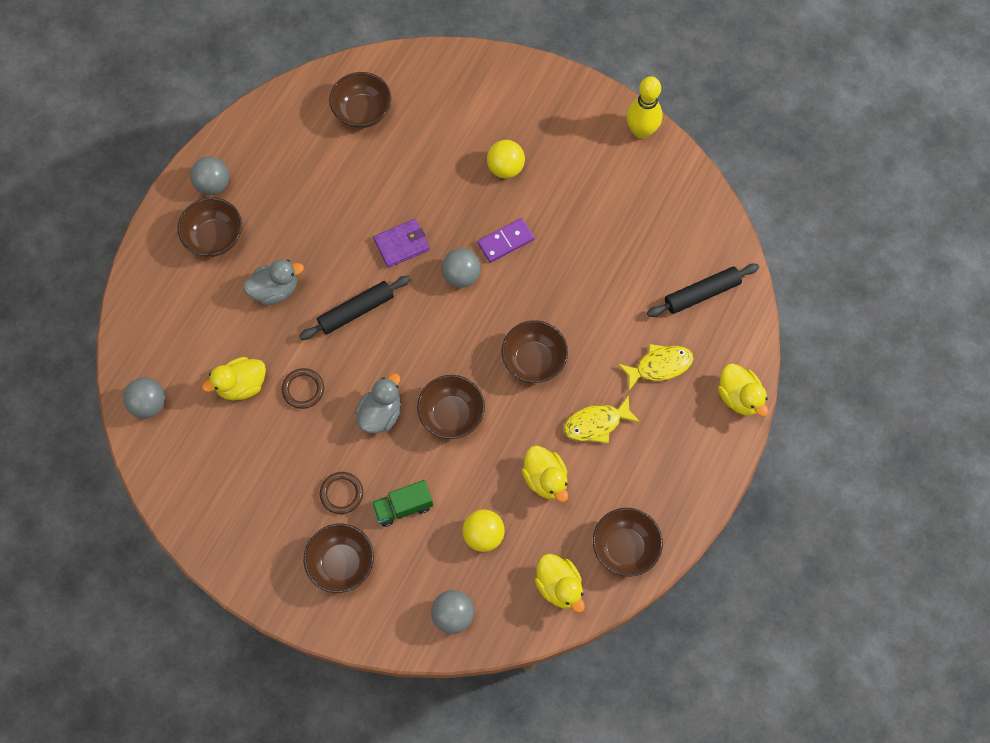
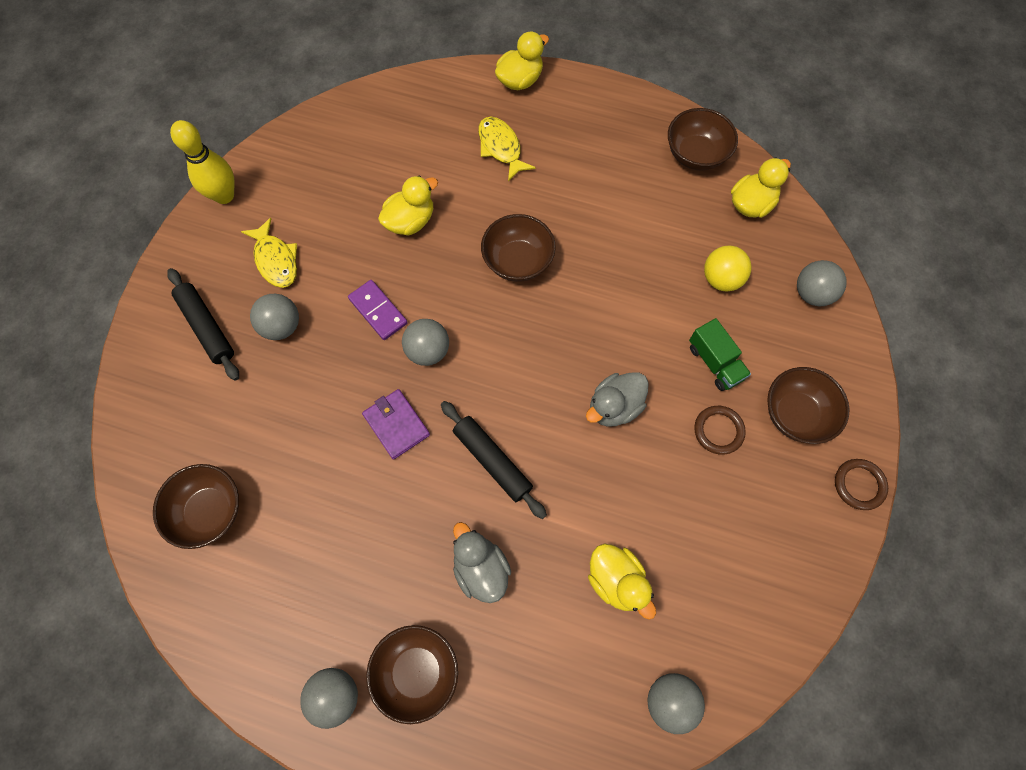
camera: 100 degrees left, 0 degrees up
(303, 389) = (605, 502): brown ring -> brown ring (859, 485)
(381, 414) = (614, 407): grey duck -> grey duck turned 60 degrees counterclockwise
(451, 415) = (598, 332): brown bowl -> none
(505, 168) = (281, 326): yellow ball -> grey ball
(545, 479) = (646, 231): yellow duck -> yellow duck (410, 221)
(596, 423) = (575, 194): yellow fish -> yellow fish (275, 260)
(702, 293) = (414, 121): black rolling pin -> black rolling pin (207, 327)

